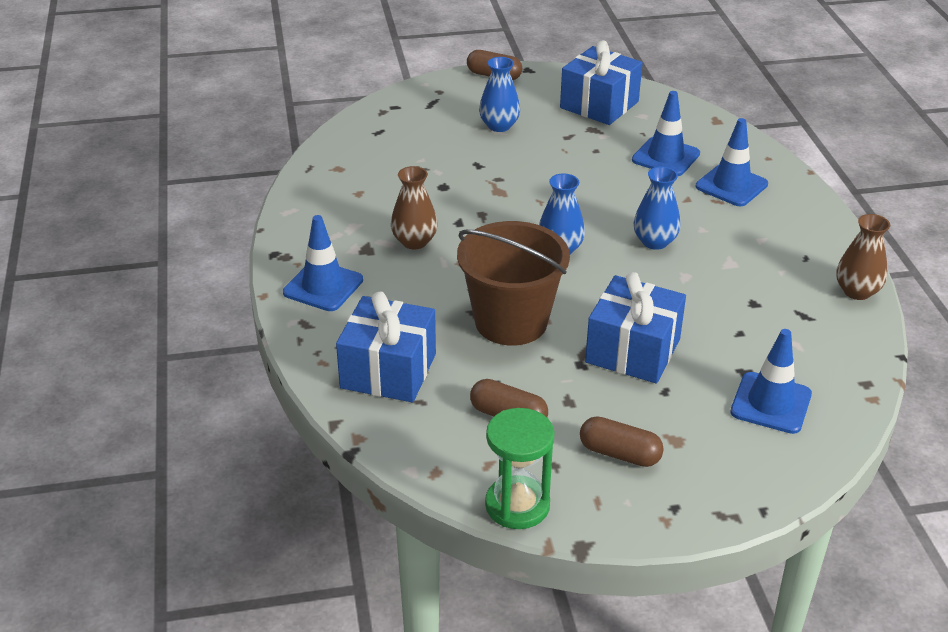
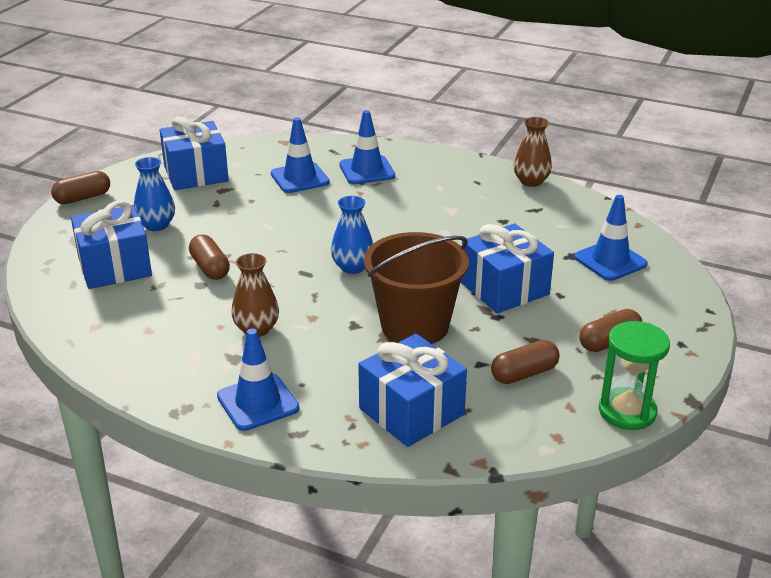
camera: 55 degrees left, 5 degrees down
(420, 137) = (114, 266): none -> blue gift
(471, 179) = (210, 268): none -> brown capsule
(654, 242) = (392, 226): blue vase -> none

